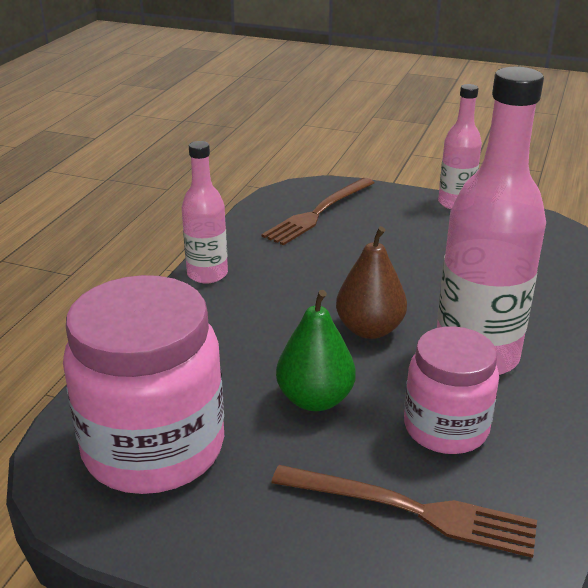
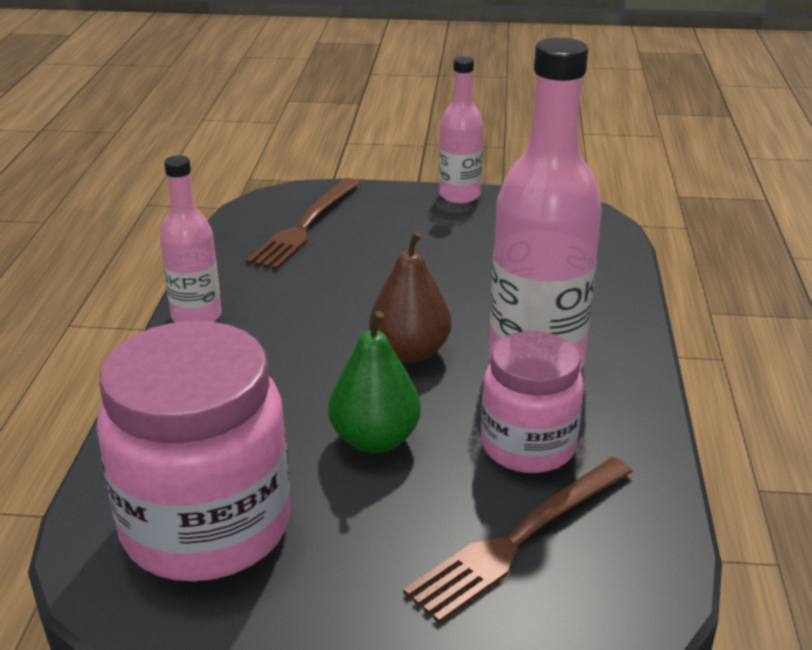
camera: 15 degrees left, 0 degrees up
(411, 510) = (519, 539): brown fork -> brown fork turned 135 degrees clockwise

